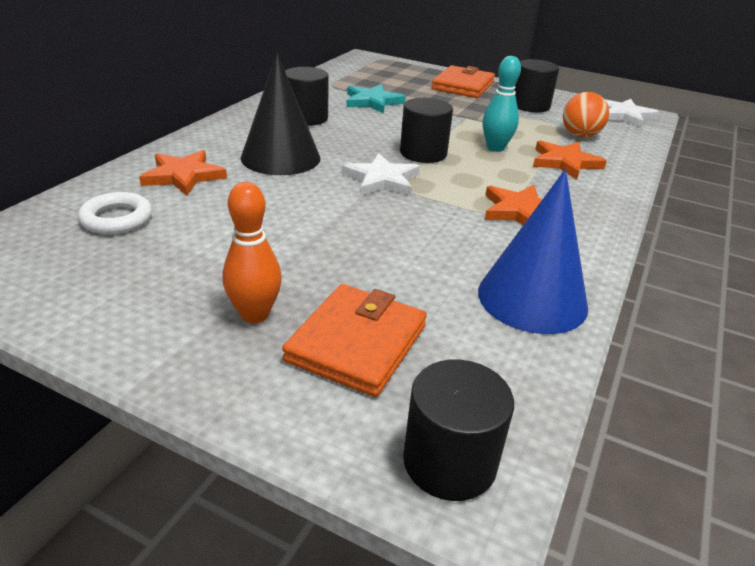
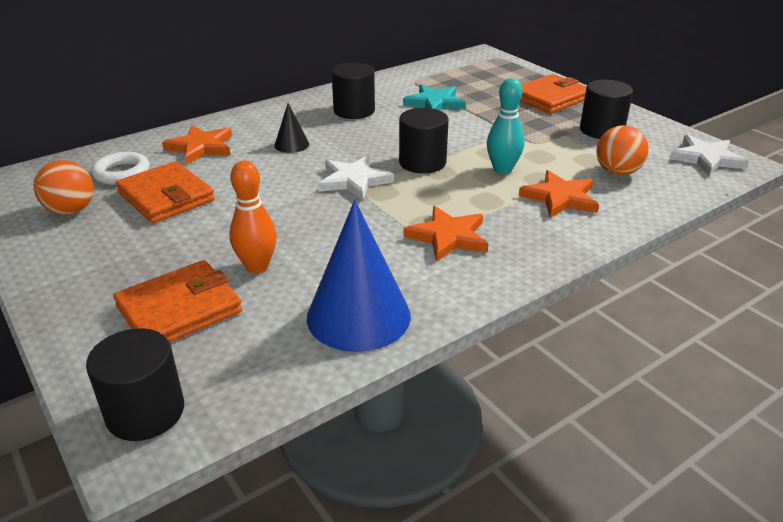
camera: 30 degrees right, 0 degrees up
(97, 272) = (71, 210): none -> orange ball
(202, 233) = (166, 197): none -> orange wallet
(254, 314) = (135, 267): orange bowling pin -> orange bowling pin (257, 266)
(280, 157) = (291, 144): black cone -> black cone, size x0.48

